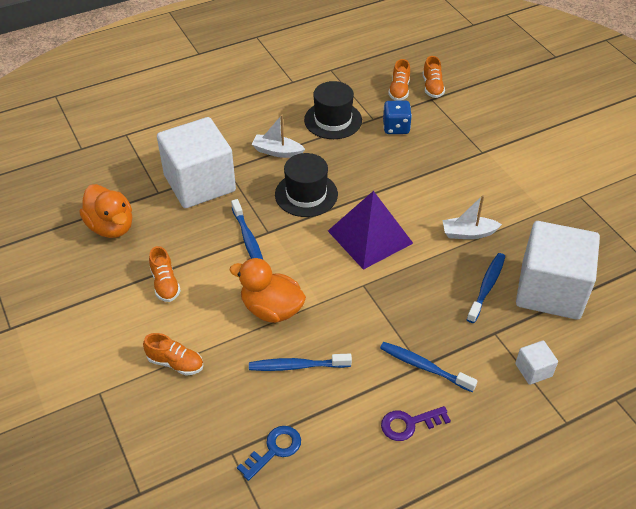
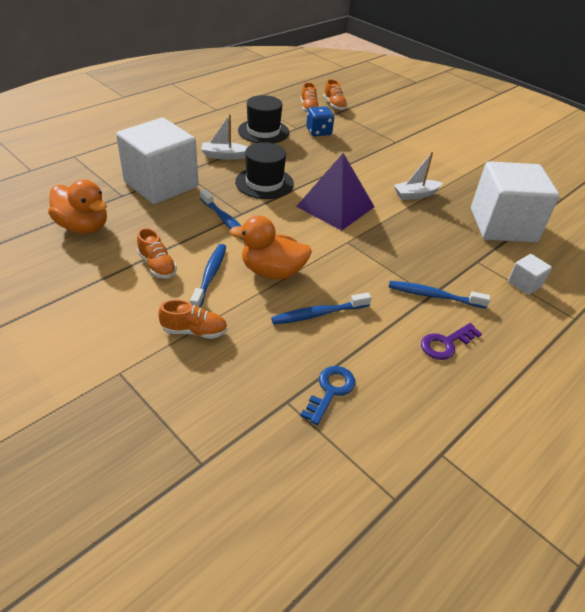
camera: 20 degrees left, 5 degrees down
(487, 287) = (452, 229): blue toothbrush -> blue toothbrush (210, 276)

